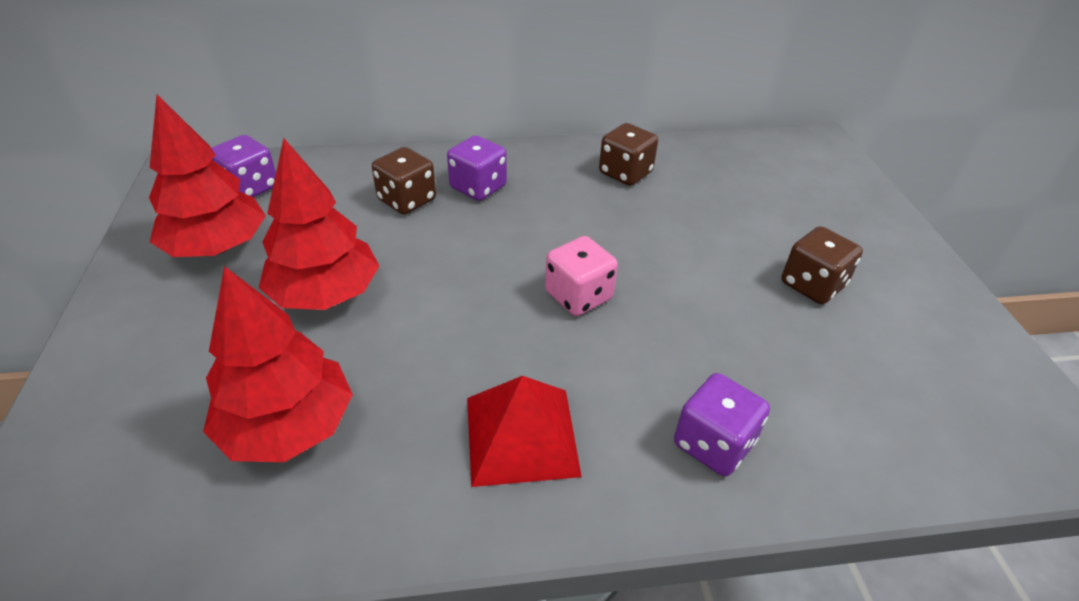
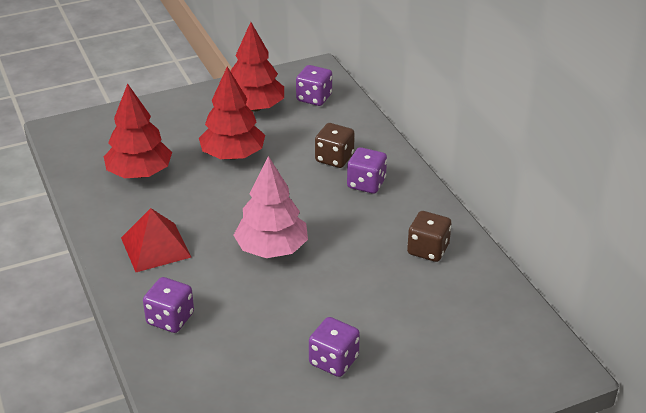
camera: 75 degrees right, 5 degrees down
(578, 296) = (272, 249): pink dice -> pink tree
(812, 285) = (333, 361): brown dice -> purple dice

